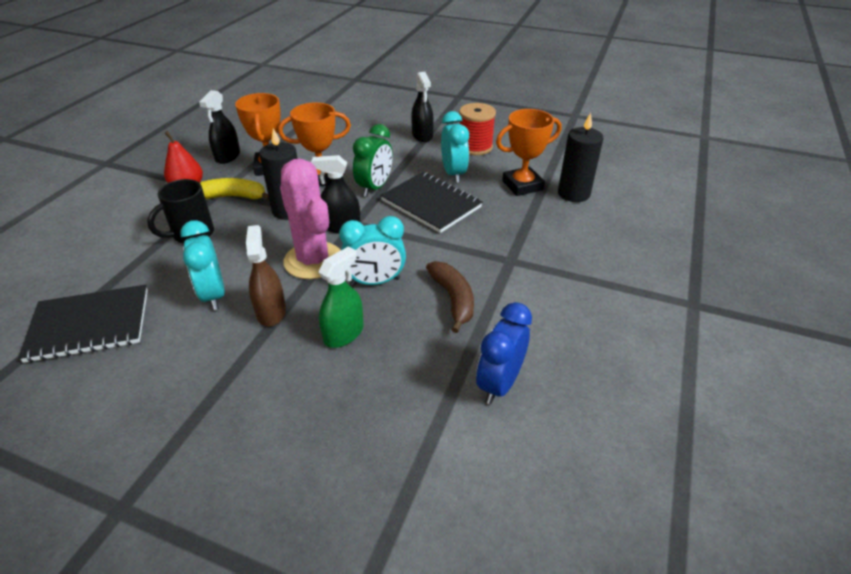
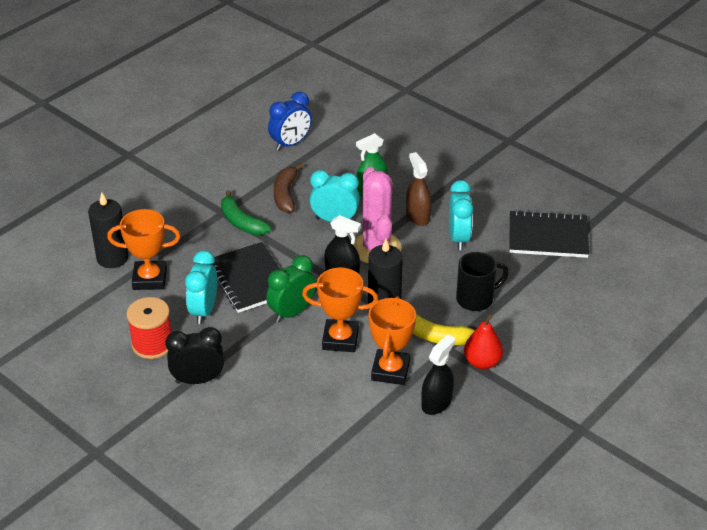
camera: 160 degrees left, 0 degrees up
(271, 312) = (418, 216): brown spray bottle -> brown spray bottle turned 150 degrees clockwise
(422, 135) = (198, 380): black spray bottle -> black clock
(480, 254) = (241, 222): none -> green banana

